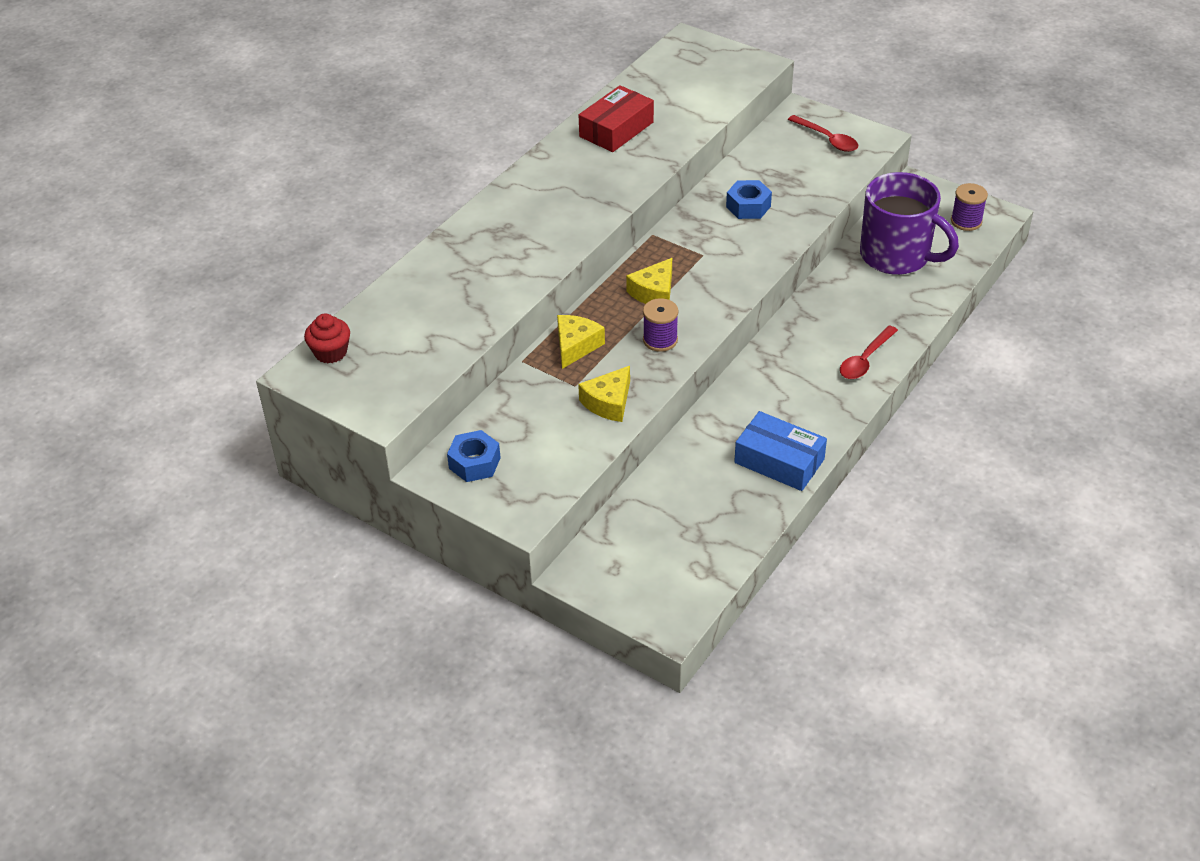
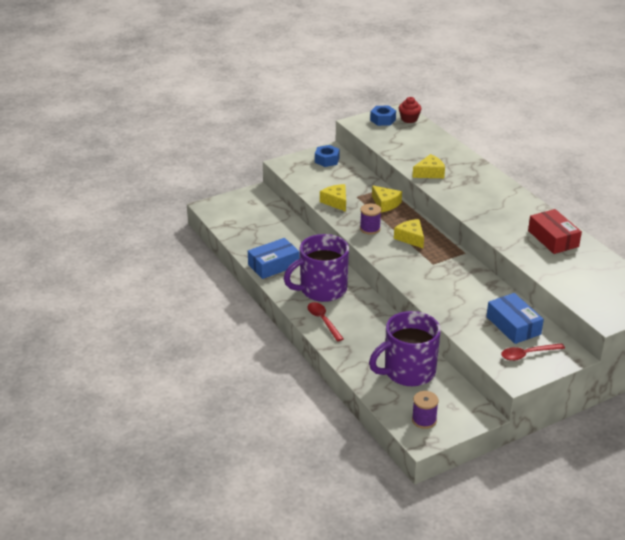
camera: 115 degrees right, 10 degrees down
(513, 276) = (430, 173): none -> yellow cheese
(748, 206) = (470, 295): blue nut -> blue nut (383, 120)
(782, 160) = (513, 325): none -> blue box
(797, 386) = (322, 290): none -> purple mug

